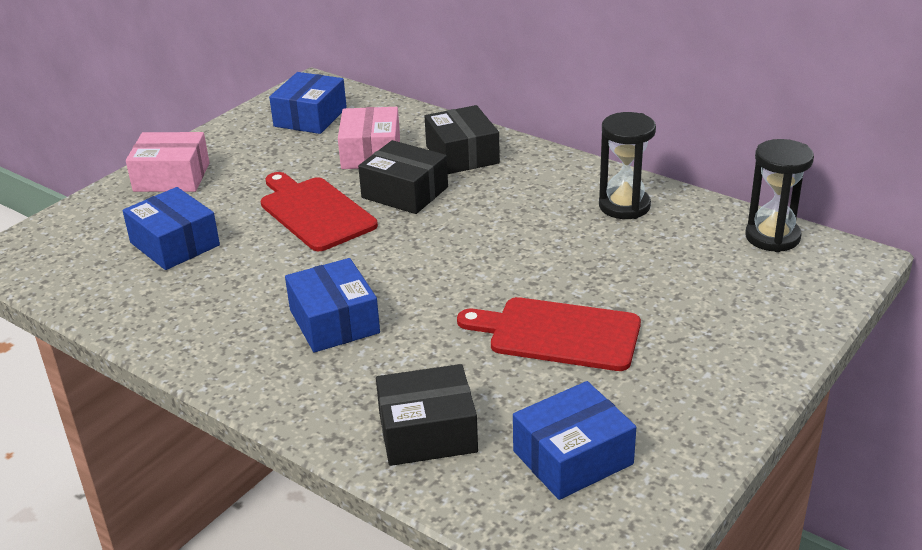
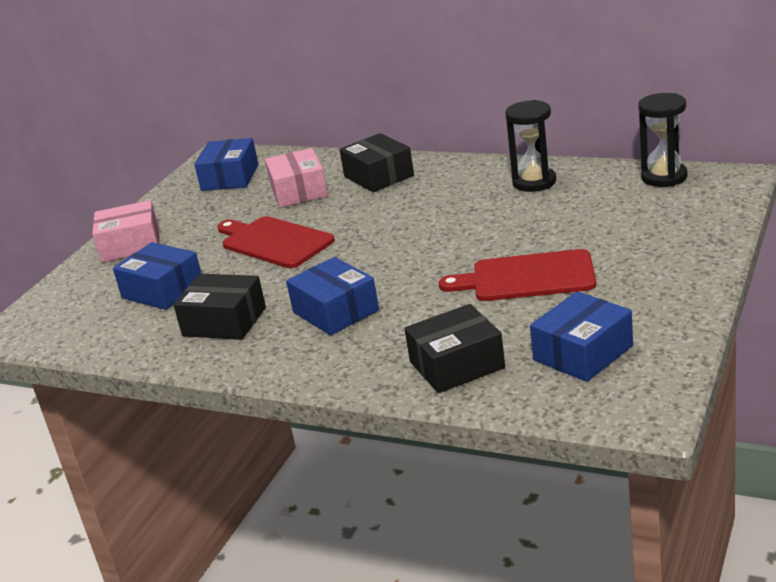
camera: 10 degrees left, 5 degrees down
(405, 192) = (344, 212): black box -> black box (224, 322)

